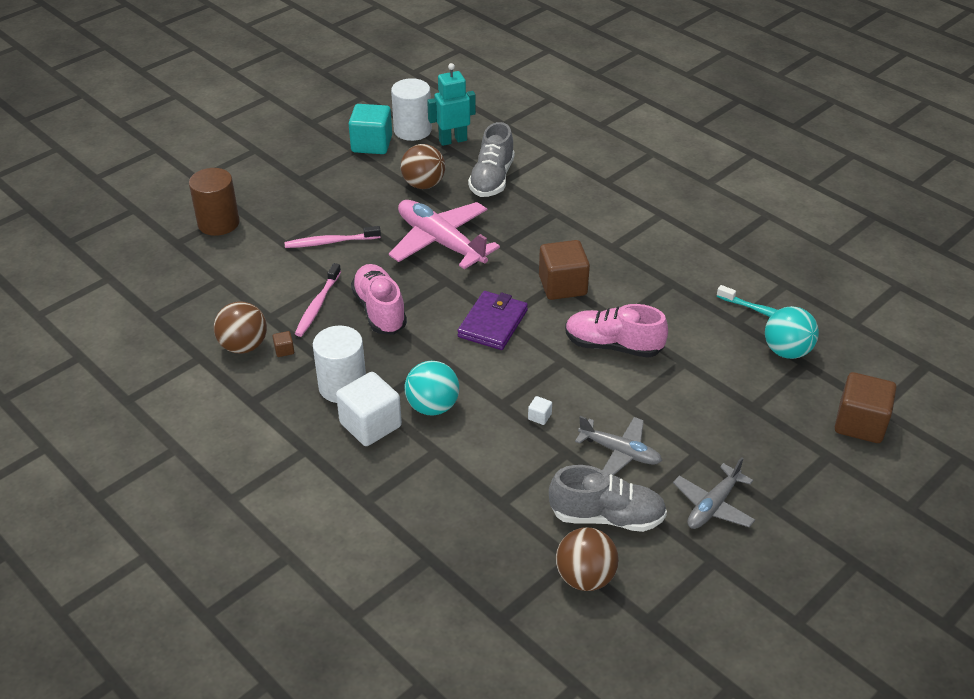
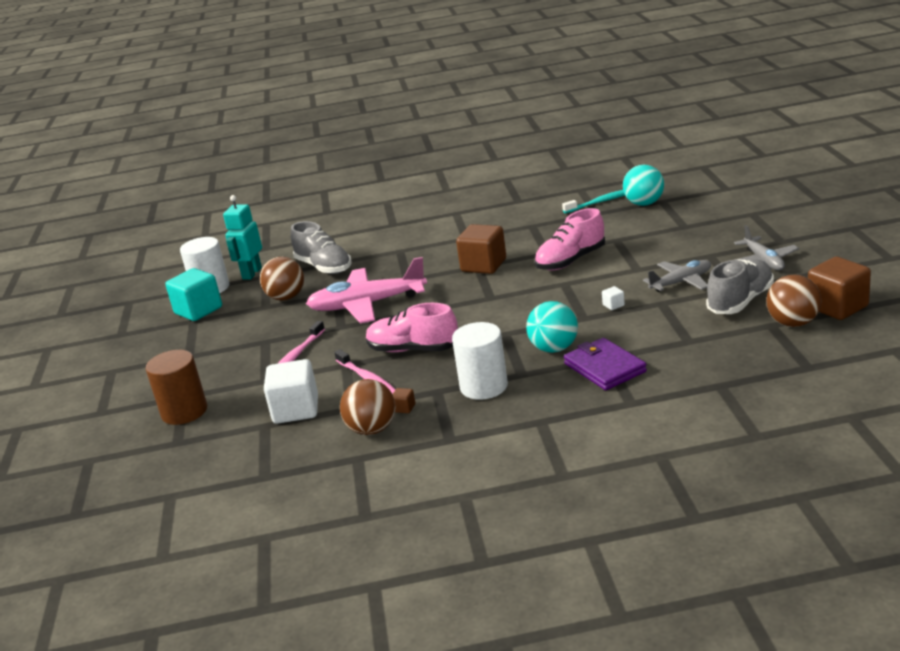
camera: 50 degrees left, 15 degrees down
(370, 425) = (544, 382): white cube -> white cube (296, 410)
(492, 323) = (490, 302): purple wallet -> purple wallet (604, 368)
(860, 423) = (734, 197): brown cube -> brown cube (837, 307)

